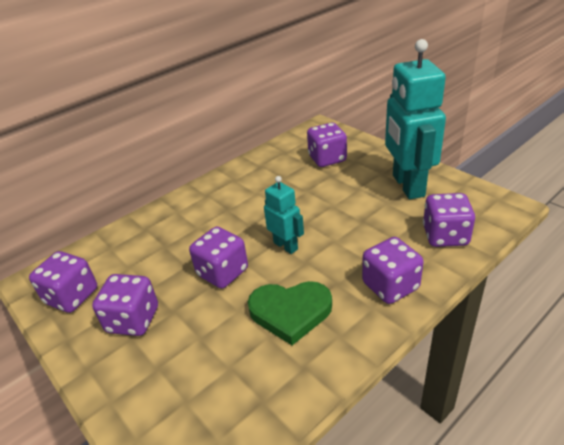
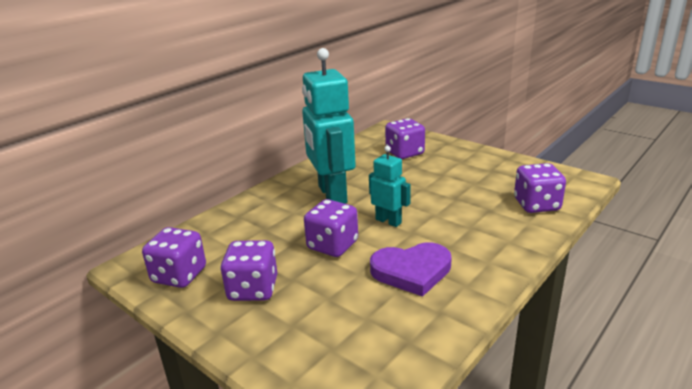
camera: 10 degrees left, 10 degrees down
(290, 312) = (412, 271): green heart -> purple heart
(390, 286) = (499, 245): purple dice -> none
(407, 186) = (488, 170): turquoise robot -> turquoise robot (331, 195)

